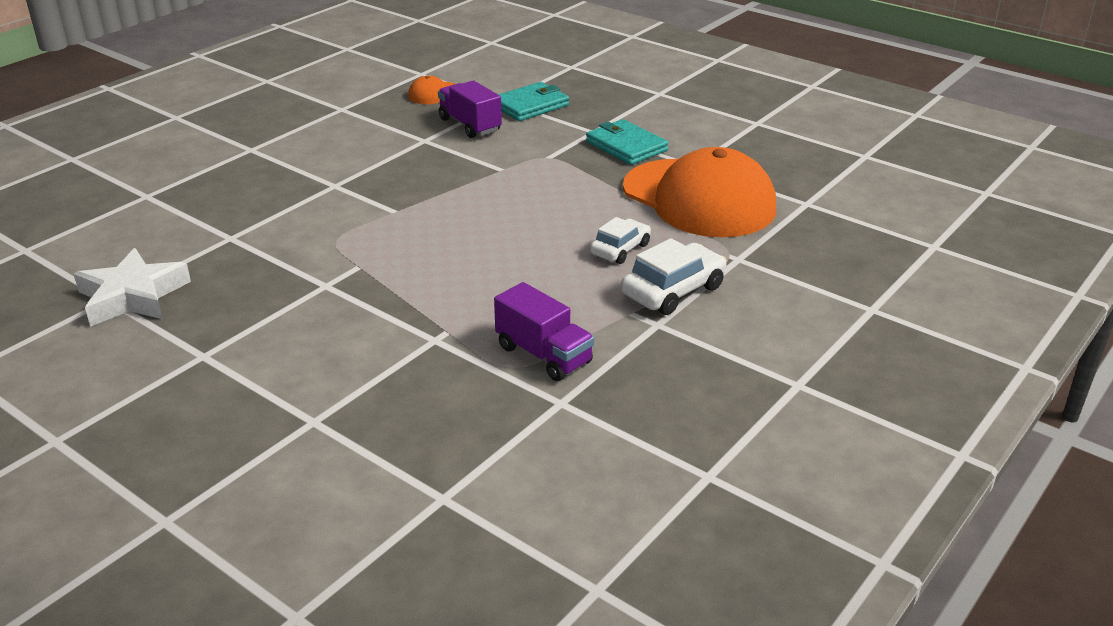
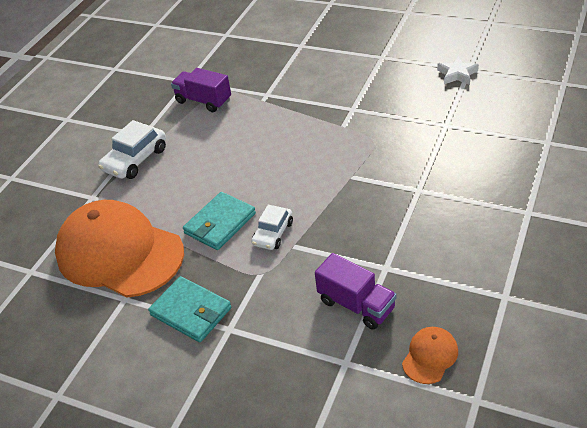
camera: 170 degrees right, 10 degrees up
(133, 296) = (457, 74): white star -> white star, size x0.61
(530, 105) = (310, 361): turquoise wallet -> turquoise wallet (220, 223)
(620, 249) = (175, 184): white car -> white car (273, 233)

